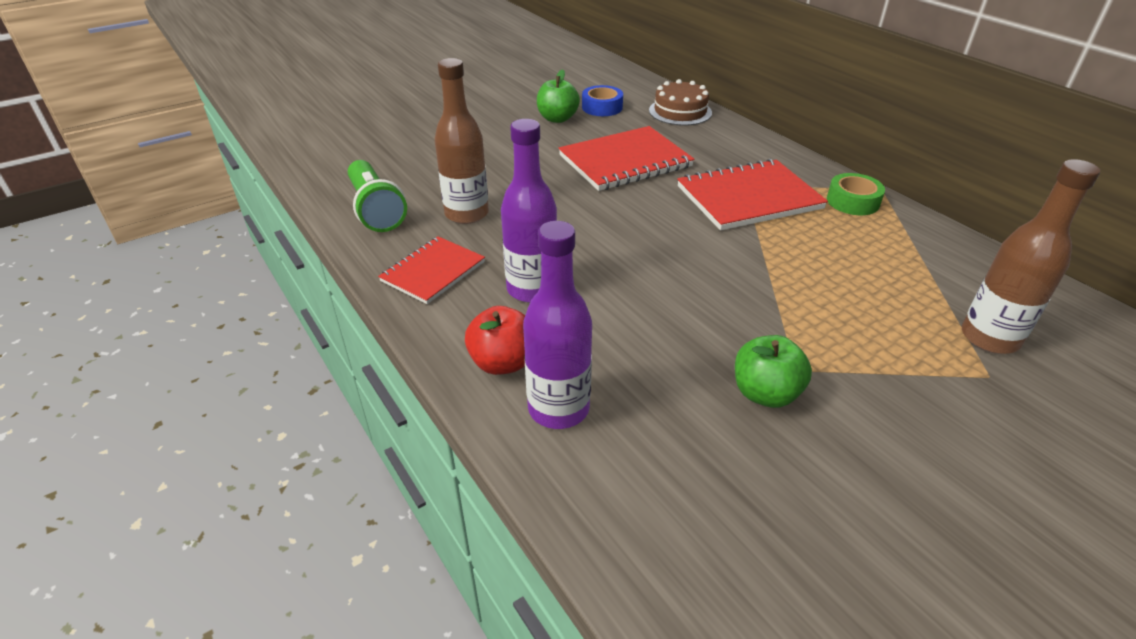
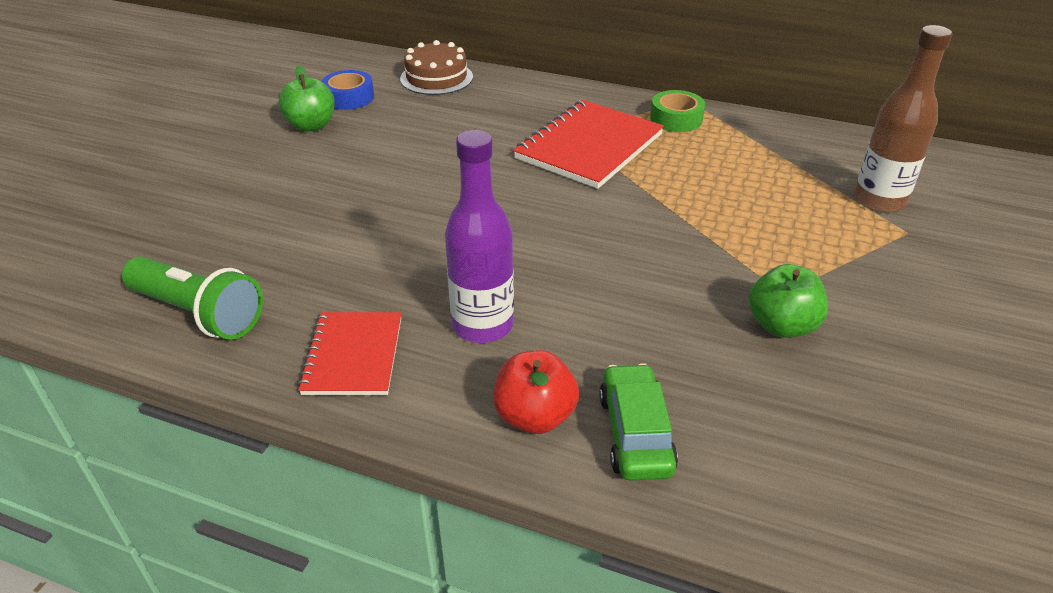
camera: 35 degrees left, 0 degrees up
(467, 214) = (321, 273): brown bottle -> none
(558, 409) = (635, 433): purple bottle -> green car
(625, 161) = (435, 150): red notebook -> none

